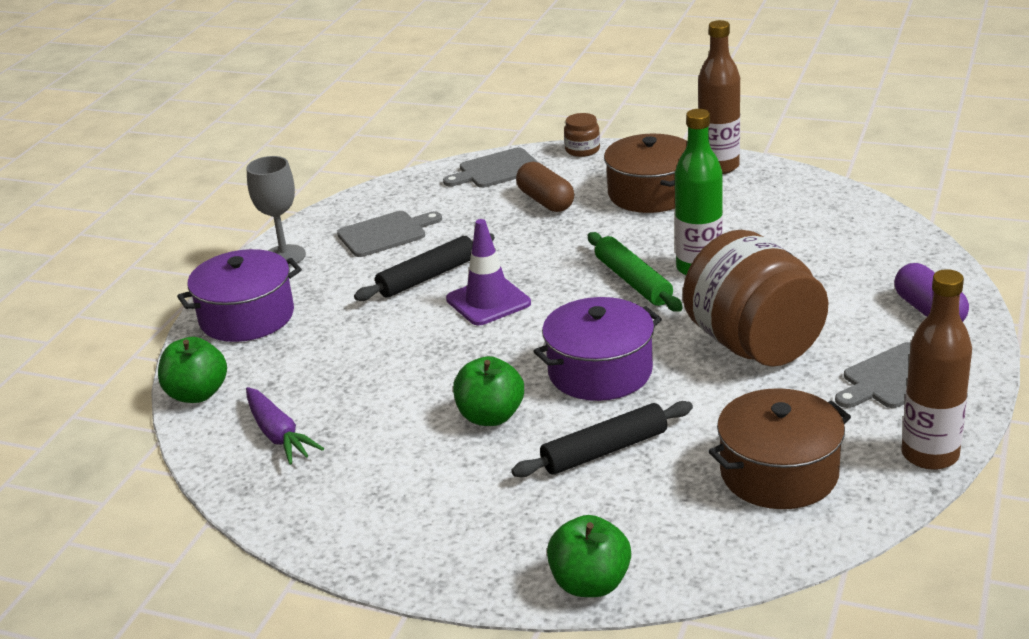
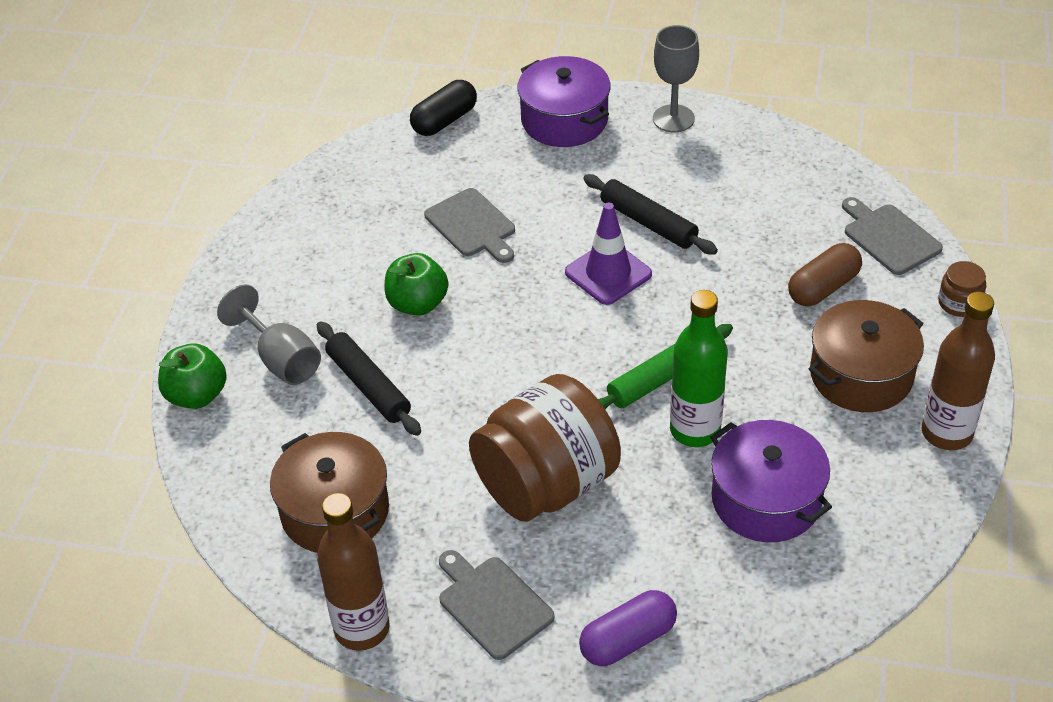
camera: 80 degrees right, 15 degrees up
(197, 394) = (444, 121): green apple -> black capsule
(278, 435) = (389, 180): purple carrot -> none
(385, 233) = (729, 178): grey cutting board -> grey cutting board (472, 225)
(547, 515) = (281, 359): none -> grey goblet
(600, 371) = (491, 369): purple pot -> purple pot (766, 499)

